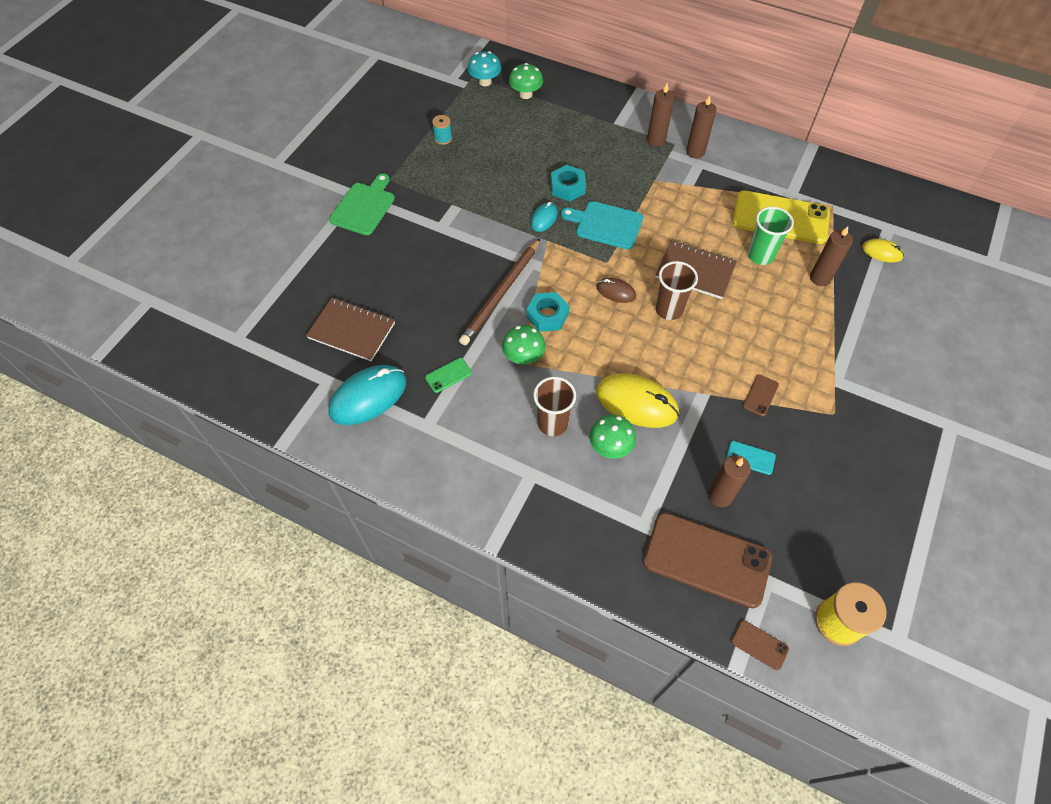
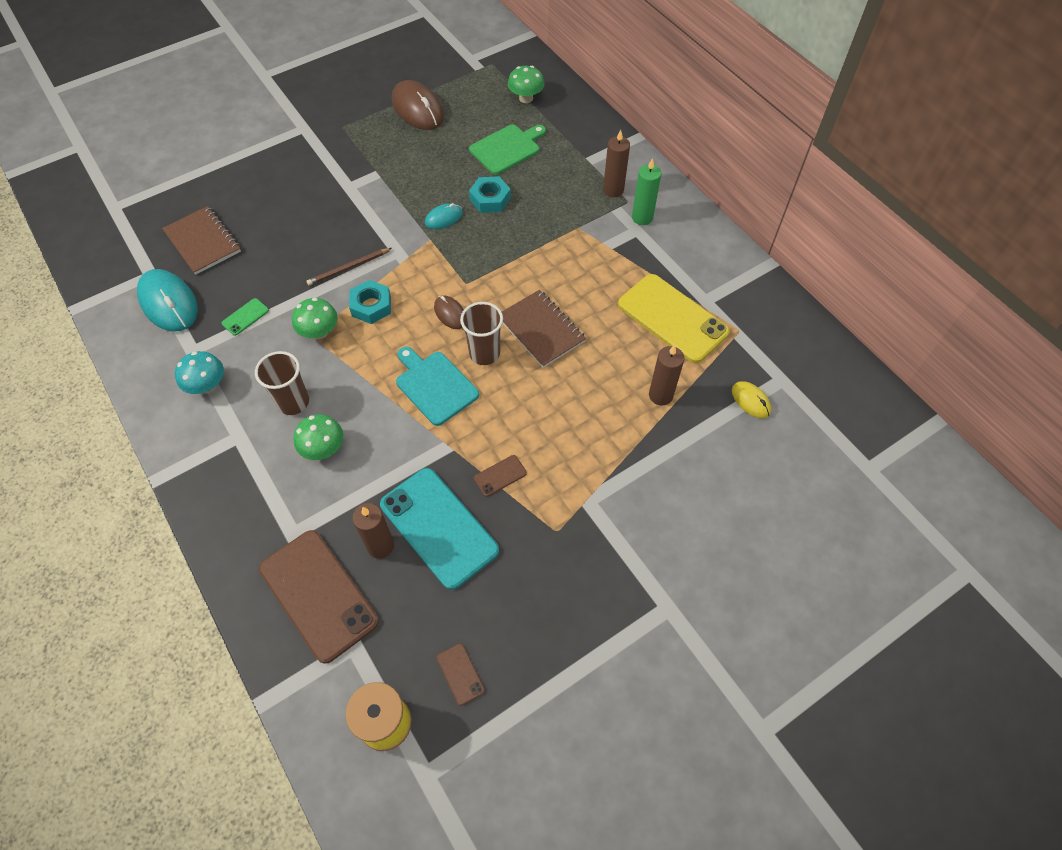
camera: 30 degrees right, 0 degrees up
(364, 207) = (301, 141): green cutting board -> green cutting board (507, 148)
(368, 397) = (168, 303): turquoise mouse -> turquoise mouse turned 60 degrees clockwise
(443, 138) = (417, 109): turquoise spool -> brown mouse
(448, 375) = (245, 317): green phone -> green phone turned 45 degrees counterclockwise
(485, 82) = (498, 72): turquoise mushroom -> turquoise mushroom (207, 386)
(501, 294) = (348, 268): brown pencil -> brown pencil, size x0.59
(606, 224) = (495, 248): turquoise cutting board -> turquoise cutting board (435, 385)
(636, 403) = (380, 422): yellow mouse -> none
(695, 152) = (642, 217): brown candle -> green candle
(750, 458) = (439, 527): turquoise phone -> turquoise phone, size x2.41
(759, 645) = (296, 698): brown phone -> brown phone (460, 674)
(760, 255) = (619, 345): green cup -> none

